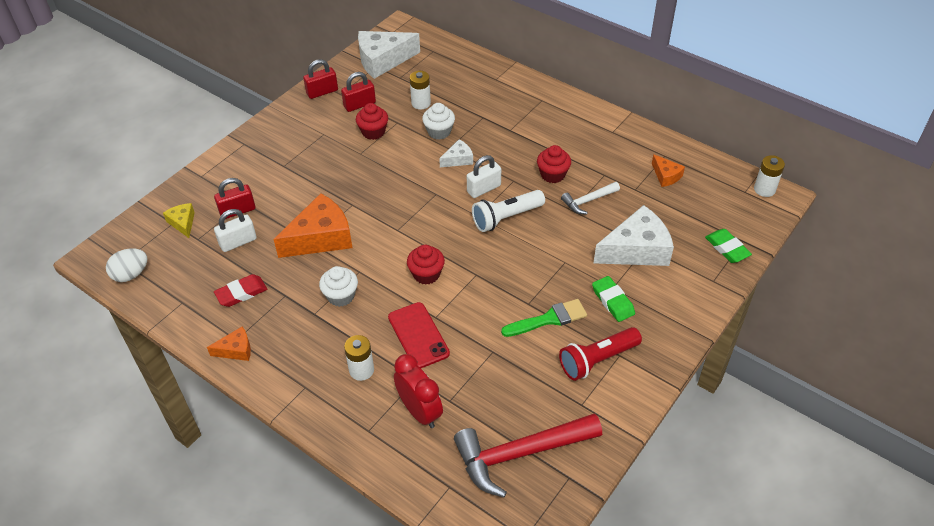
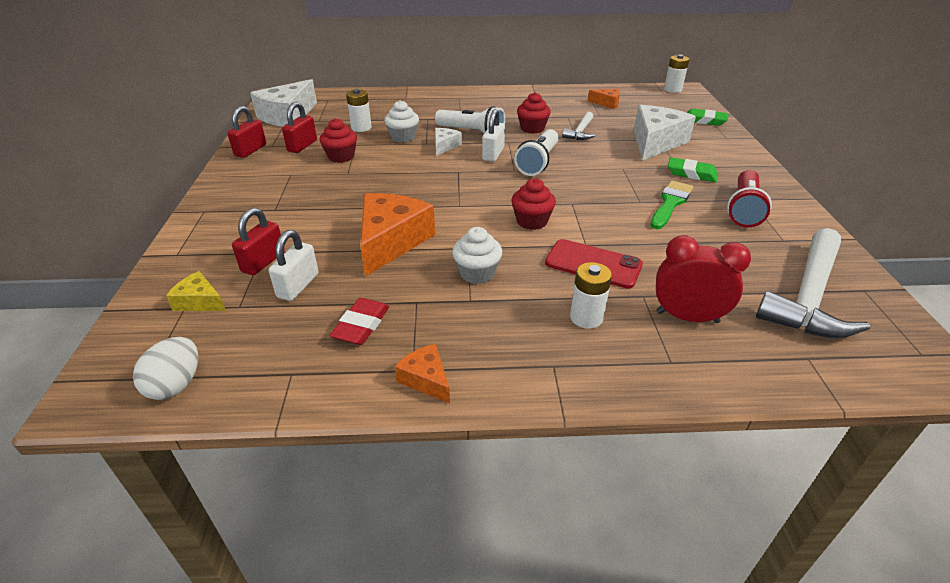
camera: 40 degrees left, 10 degrees down
(236, 350) = (426, 379): orange cheese -> orange cheese turned 75 degrees counterclockwise
(497, 154) = (472, 132): none -> white flashlight
(520, 454) = (808, 297): red hammer -> white hammer

